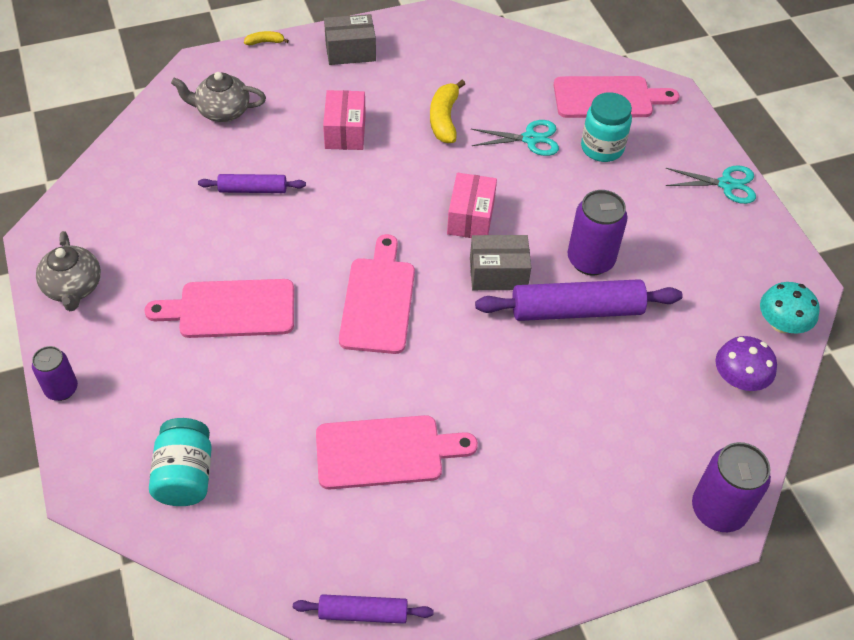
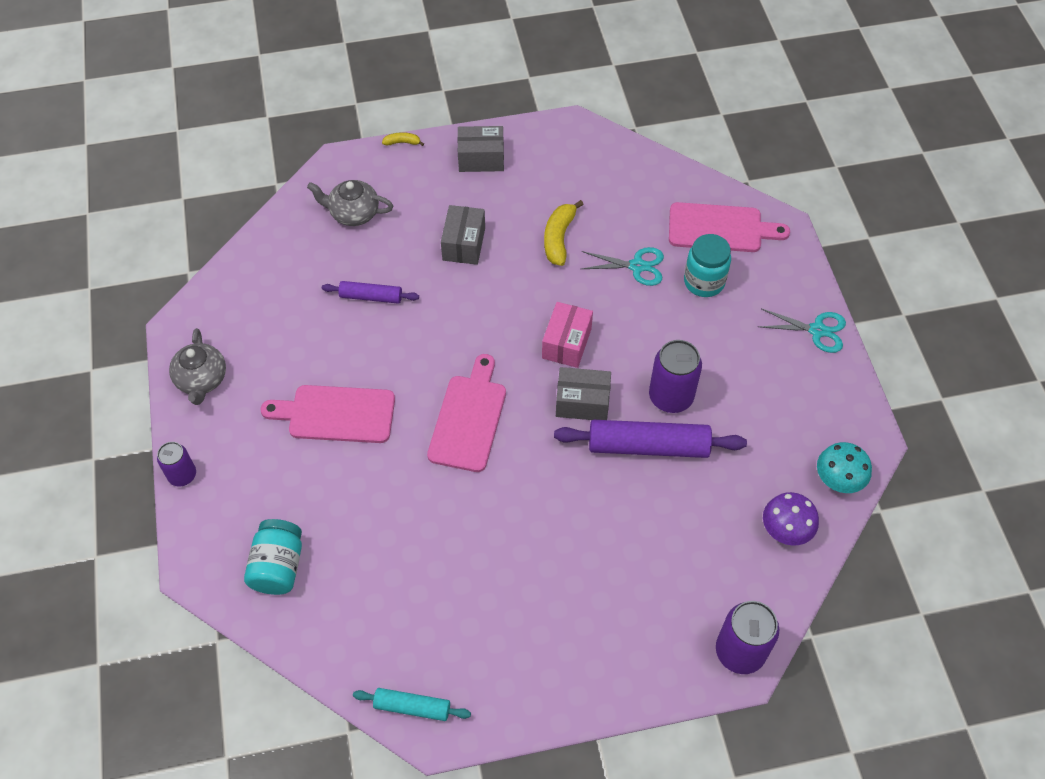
camera: 10 degrees right, 5 degrees up
(345, 131) = (464, 244): pink box -> grey box
(363, 613) = (412, 707): purple rolling pin -> turquoise rolling pin
(385, 452) = (453, 564): pink cutting board -> none

